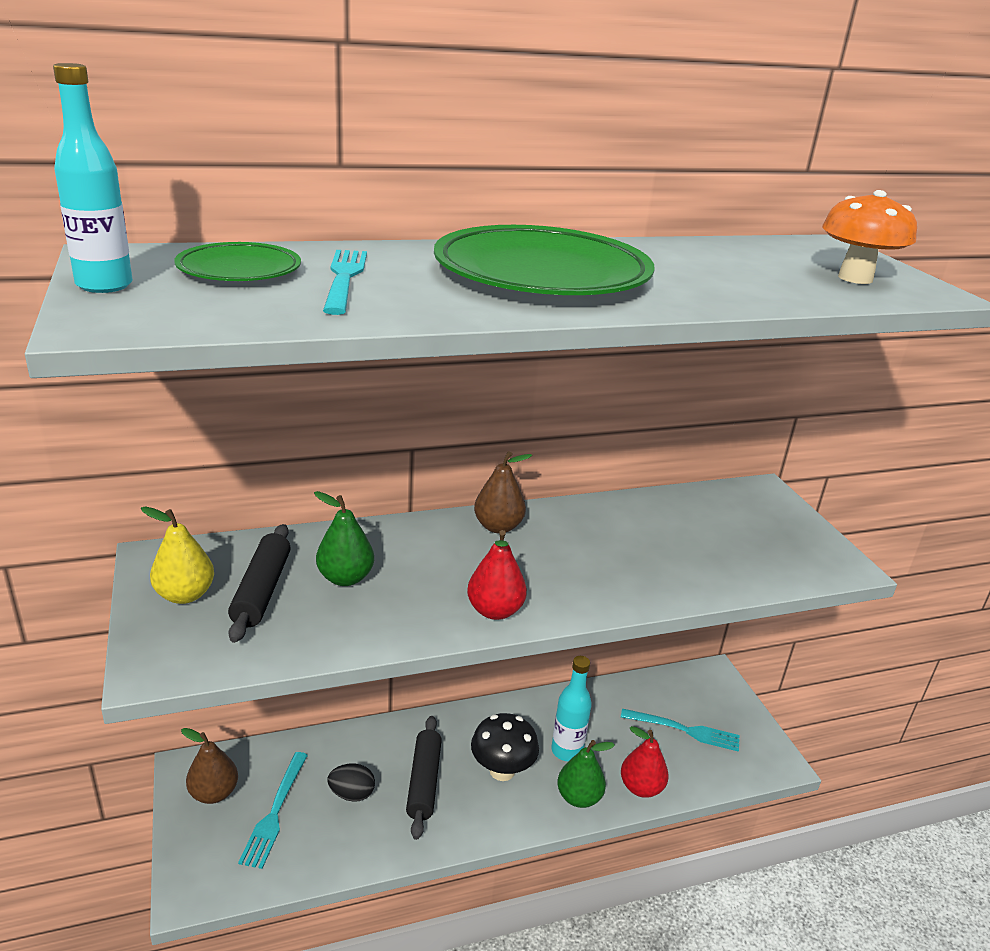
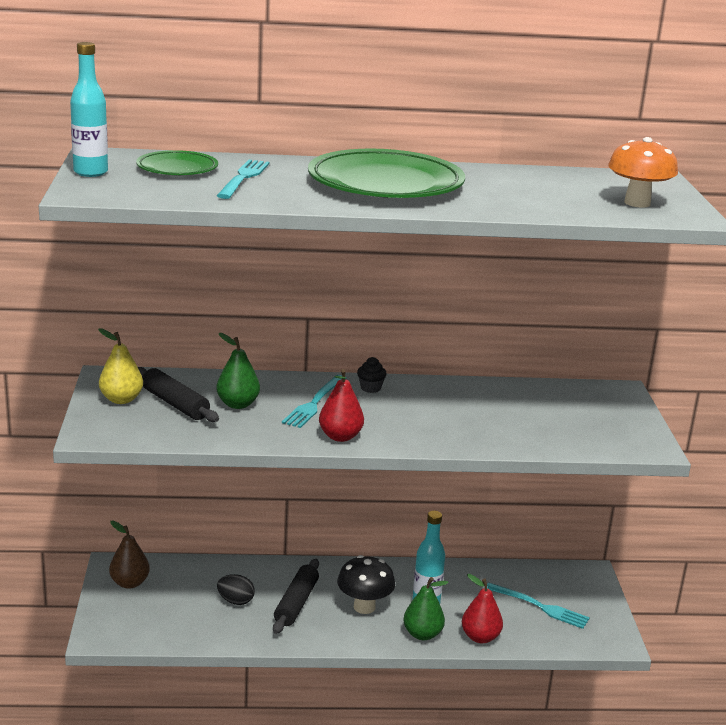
camera: 15 degrees right, 5 degrees down
(262, 590) = (175, 404): black rolling pin -> black rolling pin turned 60 degrees counterclockwise
(274, 813) = (172, 602): turquoise fork -> turquoise fork (314, 404)
(498, 527) = (370, 388): brown pear -> black cupcake

